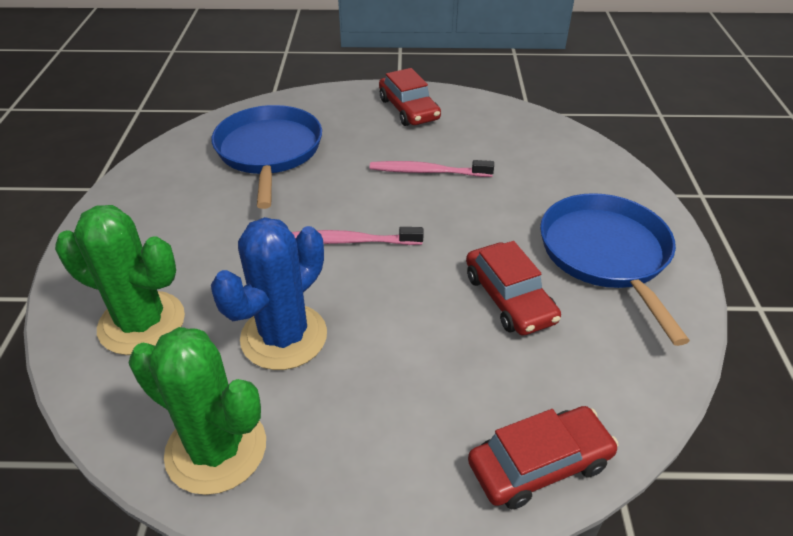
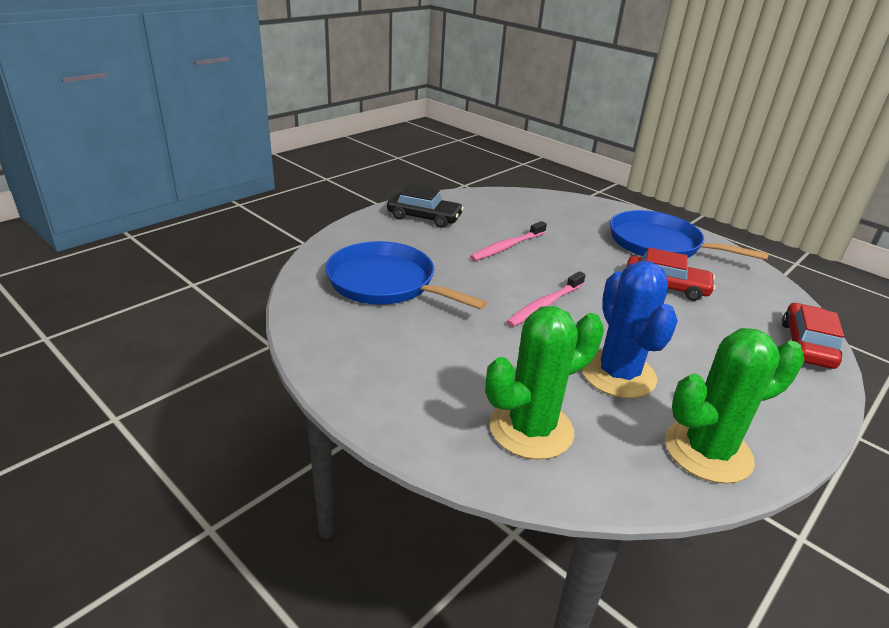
camera: 50 degrees left, 10 degrees down
(408, 109) = (424, 217): red car -> black car

